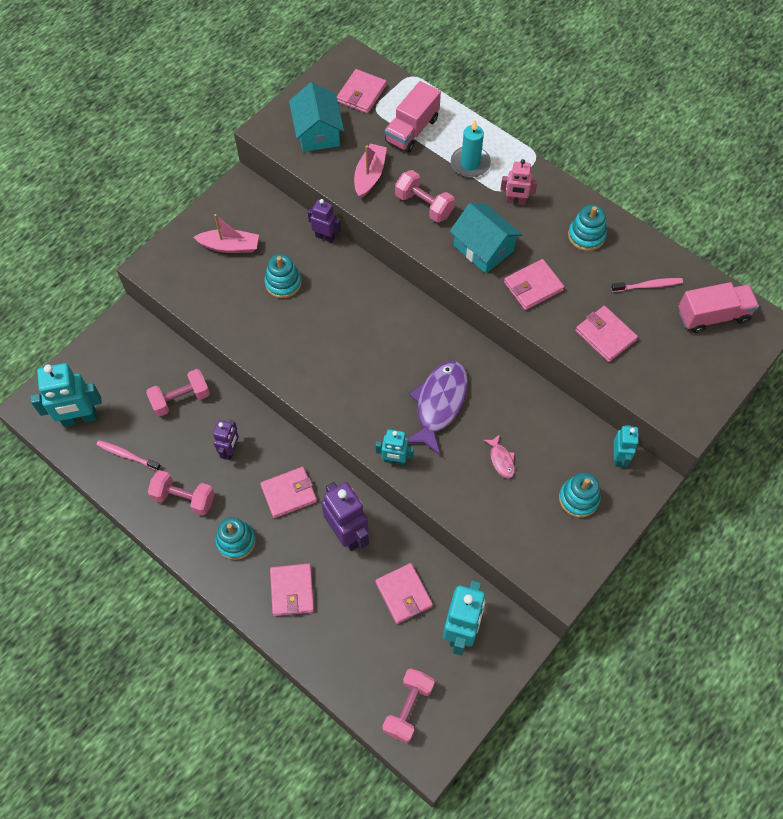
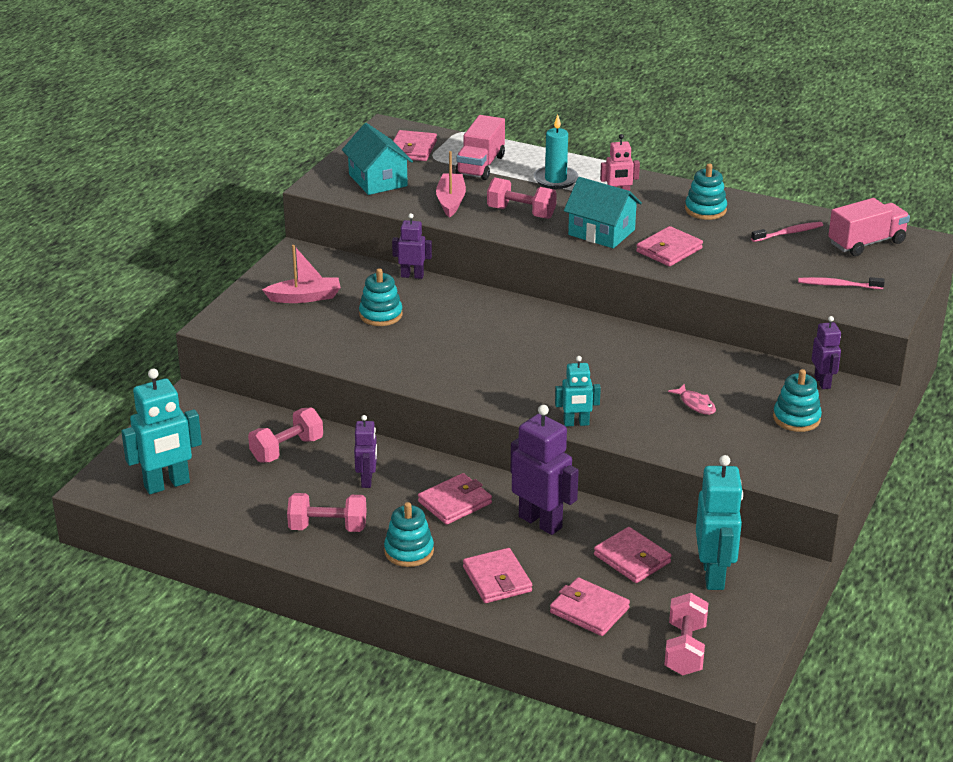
camera: 15 degrees left, 30 degrees down
(127, 455) = (240, 505): pink toothbrush -> pink toothbrush (838, 285)
(439, 404) = (604, 375): purple fish -> none
(605, 335) = (764, 271): pink wallet -> pink wallet (589, 610)
(619, 457) = (822, 382): turquoise robot -> purple robot

